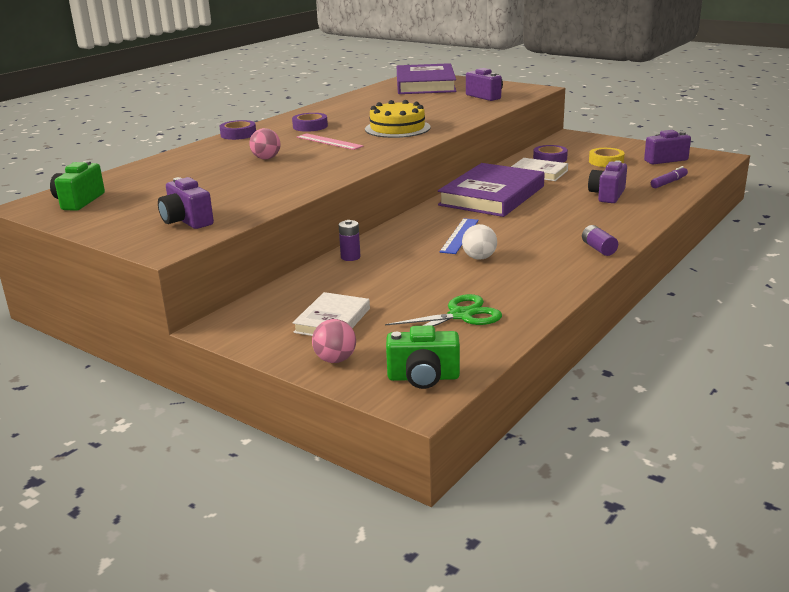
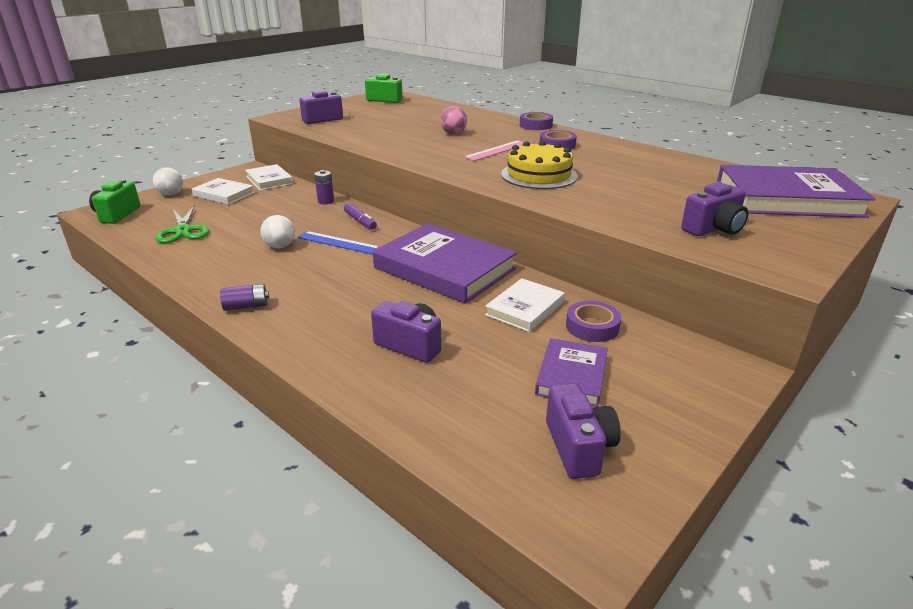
camera: 95 degrees right, 5 degrees up
(274, 302) = (269, 180): none -> white book
(335, 359) = (171, 194): pink ball -> white ball
(606, 161) = (572, 376): yellow tape -> purple book
(668, 182) = (443, 417): purple marker -> purple marker (360, 221)

